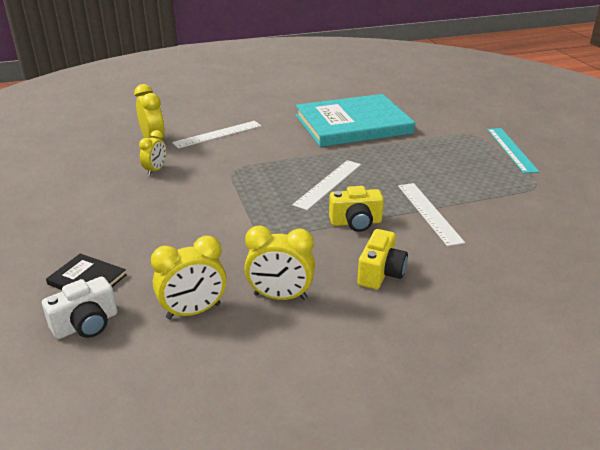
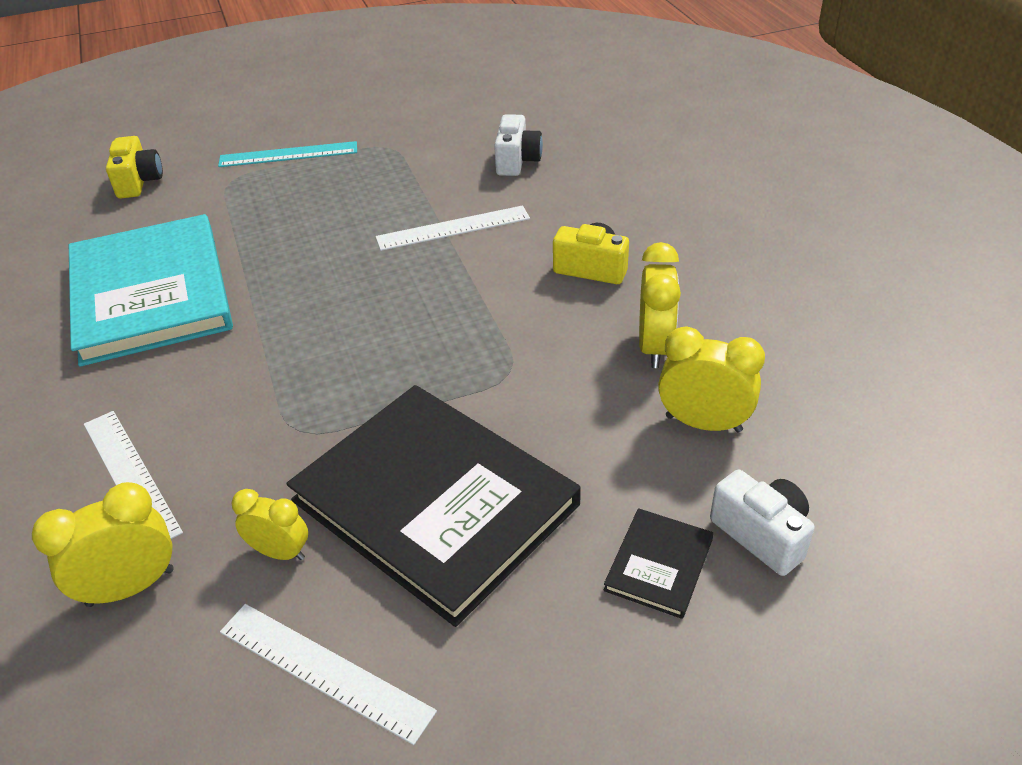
camera: 90 degrees left, 10 degrees up
(167, 208) = (434, 503): none -> black book
(193, 311) = (703, 423): yellow clock -> yellow clock turned 45 degrees counterclockwise
(328, 184) = (366, 316): white ruler -> white ruler (324, 670)
(356, 223) = (479, 288): yellow camera -> yellow camera (139, 182)
(537, 242) = (517, 161): none -> white camera

